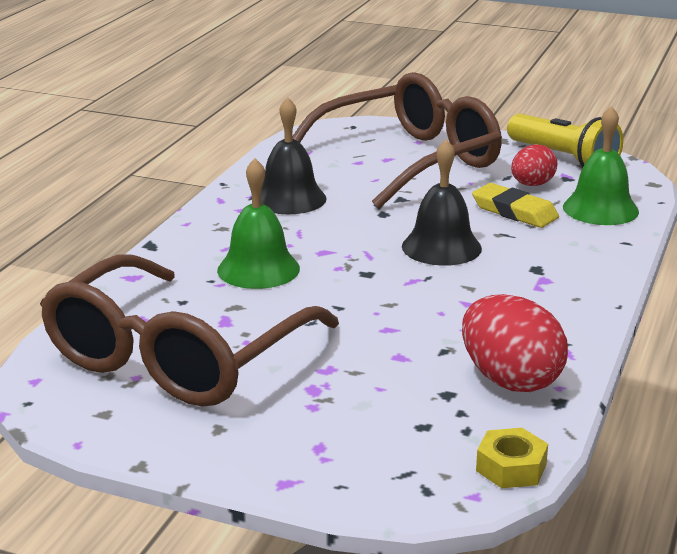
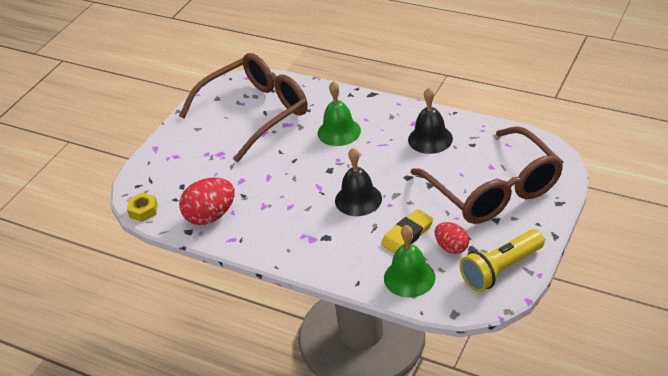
camera: 100 degrees right, 15 degrees up
(177, 357) = (256, 113): brown glasses -> brown glasses turned 105 degrees clockwise

